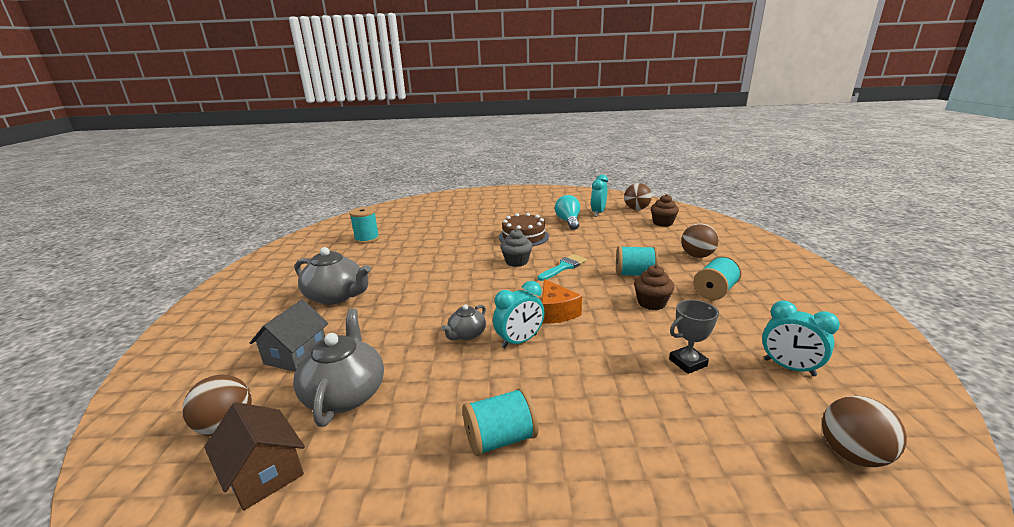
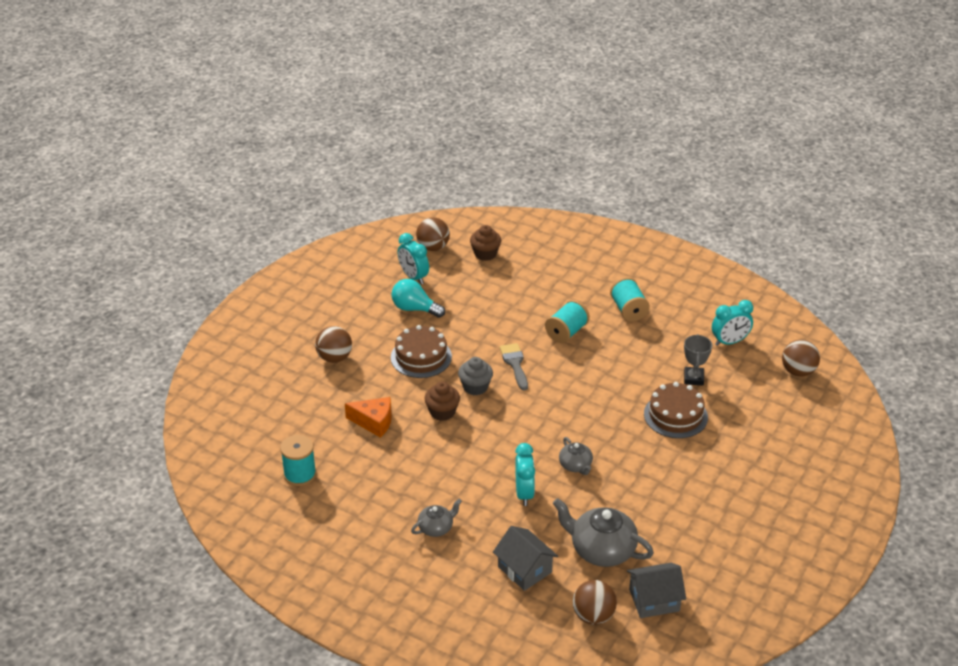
camera: 60 degrees left, 15 degrees up
(264, 473) = (654, 600): brown house -> grey house
(336, 296) = (436, 528): grey teapot -> grey teapot, size x0.55
(500, 439) = (698, 491): turquoise spool -> none
(519, 341) = (608, 442): turquoise clock -> turquoise clock (524, 493)
(556, 312) = (585, 405): orange cheese -> orange cheese (374, 422)
(564, 267) = (515, 364): turquoise brush -> grey brush
(611, 371) = (675, 415): none -> brown cake
(651, 303) = (616, 350): brown cupcake -> brown cupcake (442, 412)
(697, 256) = (569, 280): brown ball -> brown ball (334, 358)

